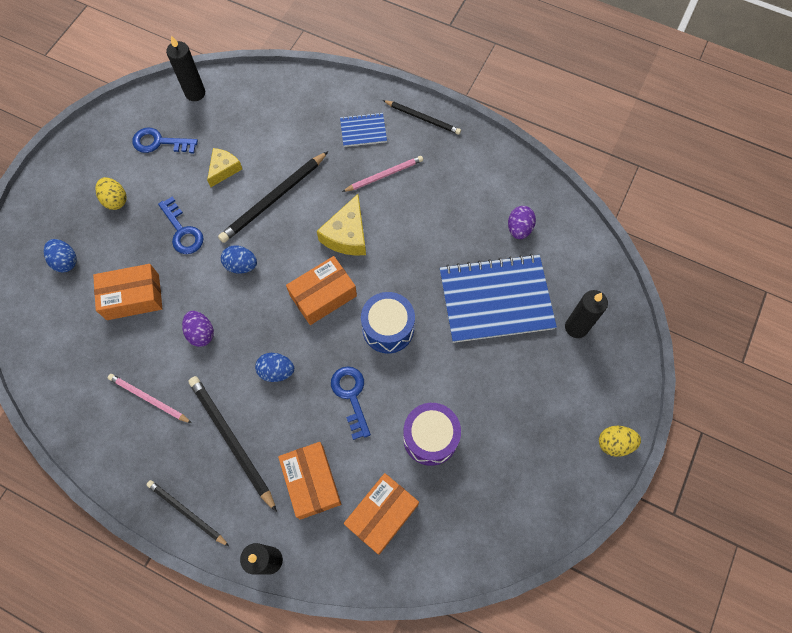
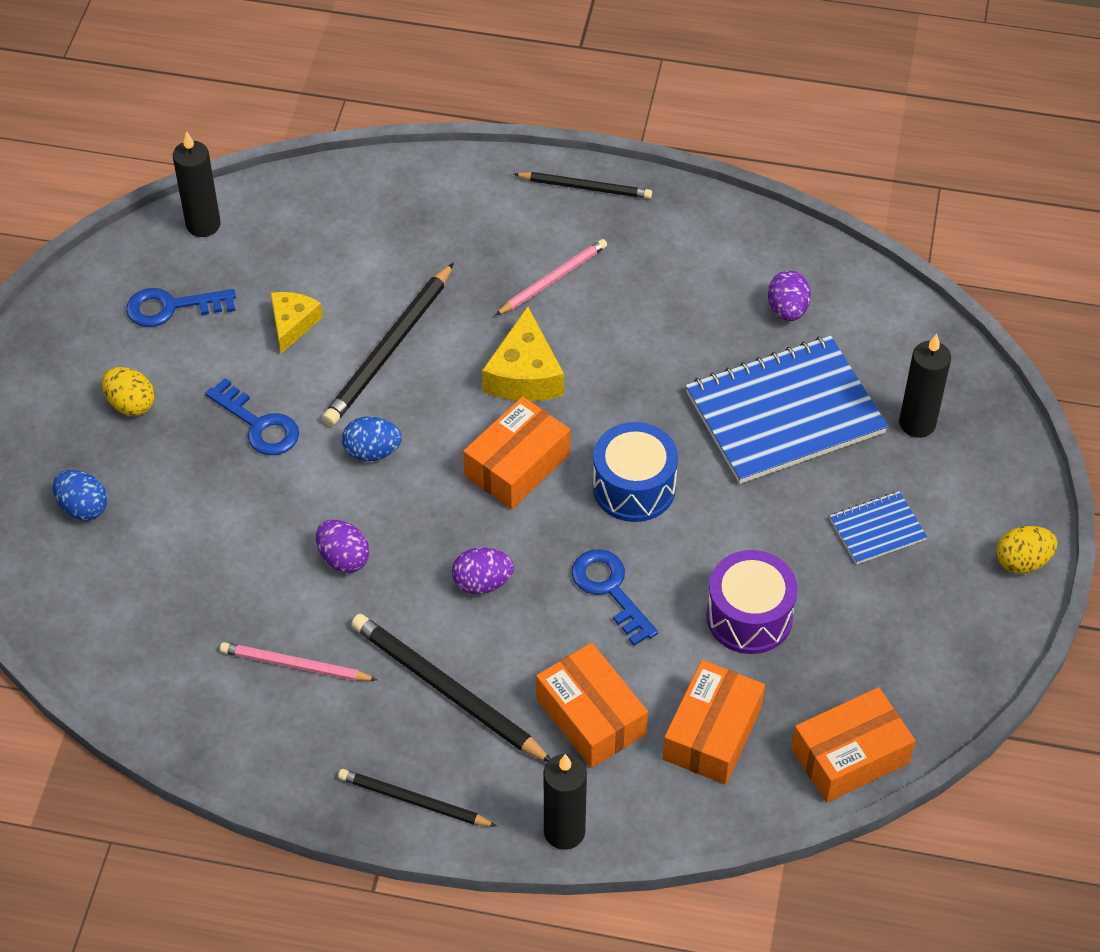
camera: 15 degrees left, 15 degrees down
(133, 297) = (214, 533): orange box -> orange box (850, 756)
(276, 371) = (482, 583): blue egg -> purple egg
(363, 131) = (497, 224): blue notebook -> blue notebook (877, 529)

